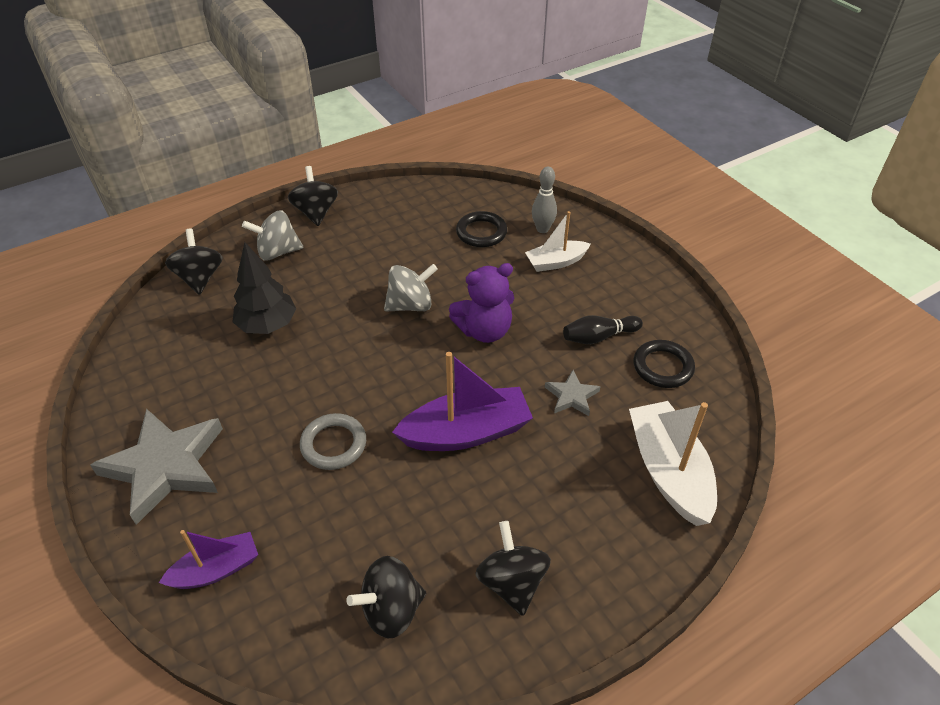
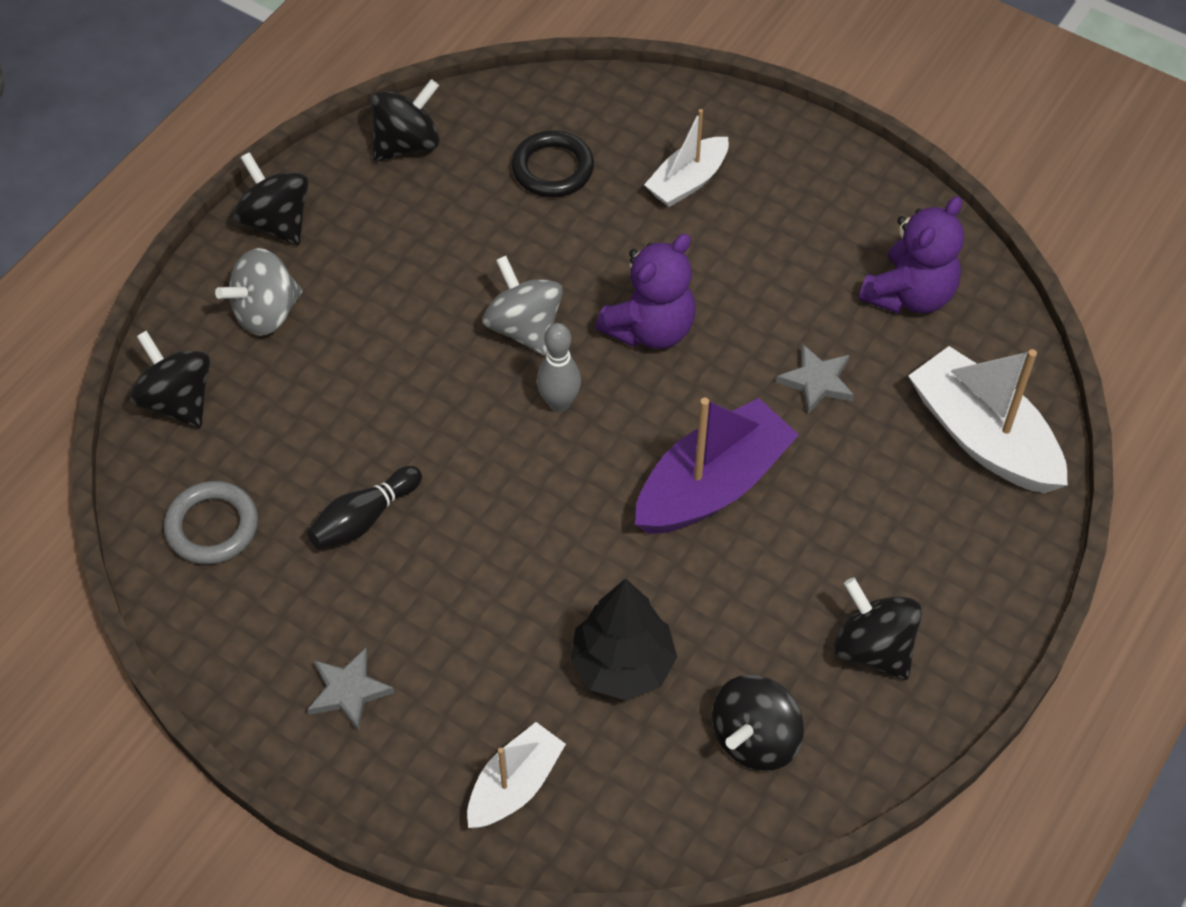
camera: 25 degrees left, 10 degrees up
(165, 466) = (348, 691): grey star -> grey star, size x0.47
(216, 570) = (515, 785): purple boat -> white boat
(267, 325) = (339, 437): black tree -> black tree (623, 666)
(333, 444) = (552, 570): grey ring -> grey ring (212, 526)
(410, 198) = (407, 144): none -> black spinning top
(411, 305) = (524, 327): grey spinning top -> grey spinning top turned 75 degrees counterclockwise
(542, 229) = (638, 131): grey bowling pin -> grey bowling pin (559, 403)
(598, 337) = (807, 281): black bowling pin -> black bowling pin (364, 519)
(663, 367) = (910, 294): black ring -> purple teddy bear

